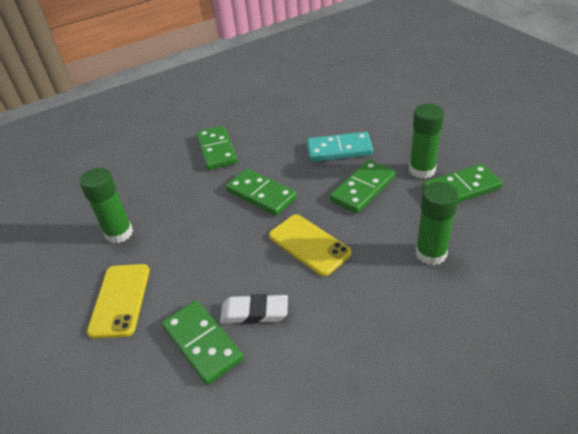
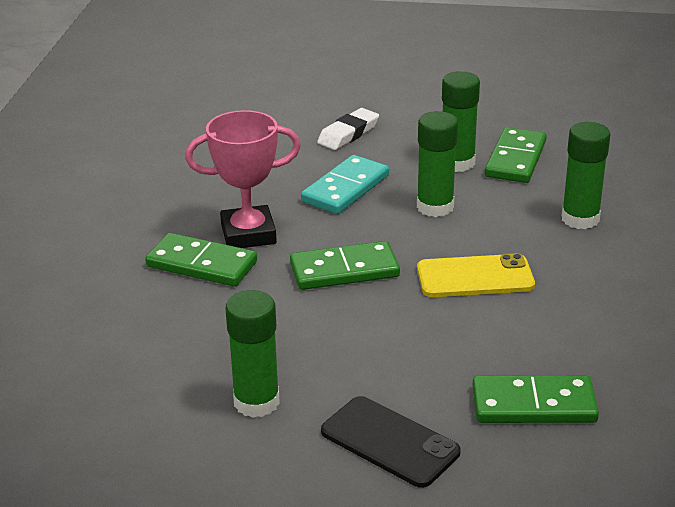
camera: 55 degrees left, 10 degrees down
(120, 300) = (389, 442): yellow phone -> black phone
(254, 312) = (531, 353): white eraser -> white eraser (348, 134)
(258, 147) = (248, 234): none -> pink trophy
(363, 189) = (435, 207): green domino -> green glue stick

